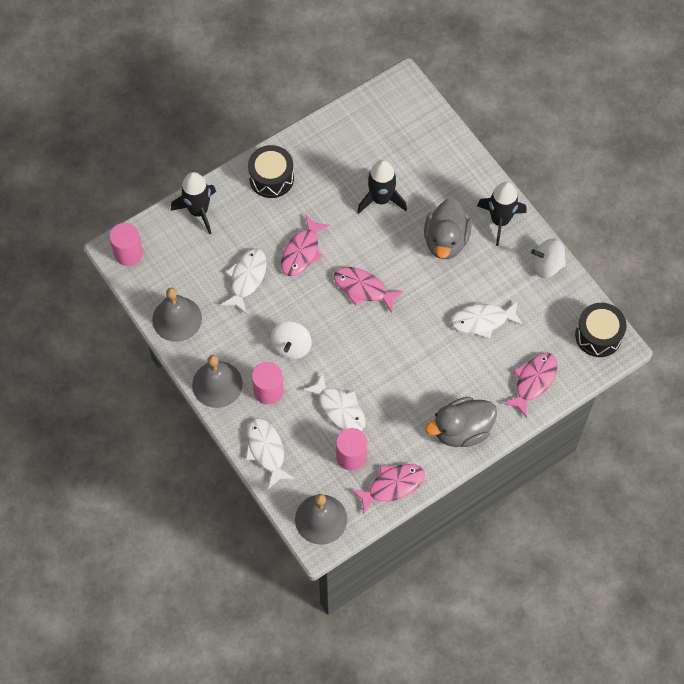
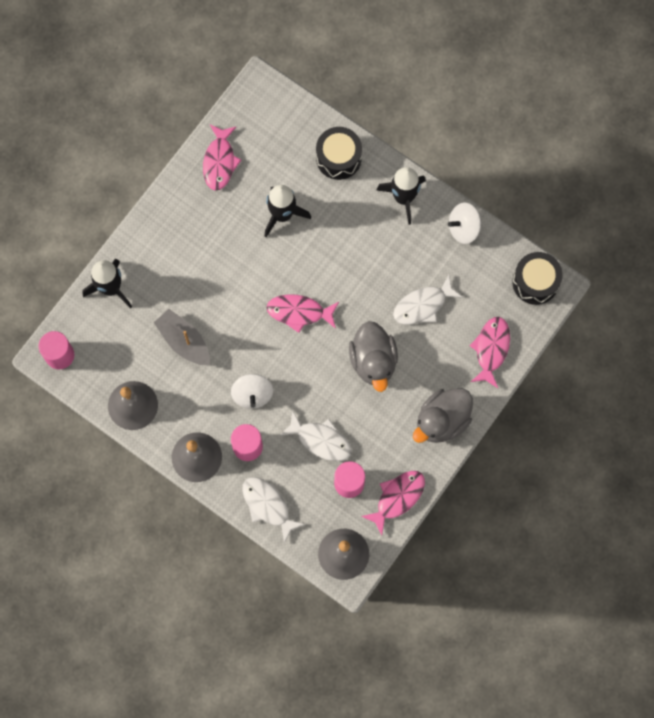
camera: 20 degrees left, 10 degrees up
(246, 279) = (184, 341): white fish -> grey boat
(271, 178) = (168, 229): black drum -> black drum (338, 158)
(302, 252) = (227, 295): pink fish -> pink fish (219, 161)
(446, 241) = (359, 236): grey duck -> grey duck (373, 361)

